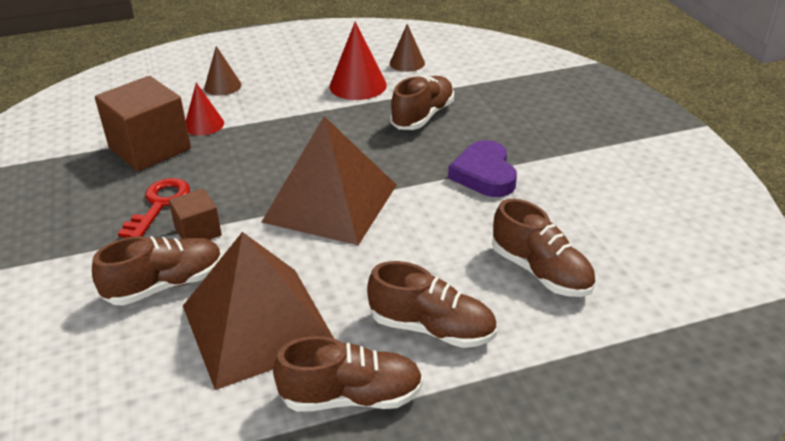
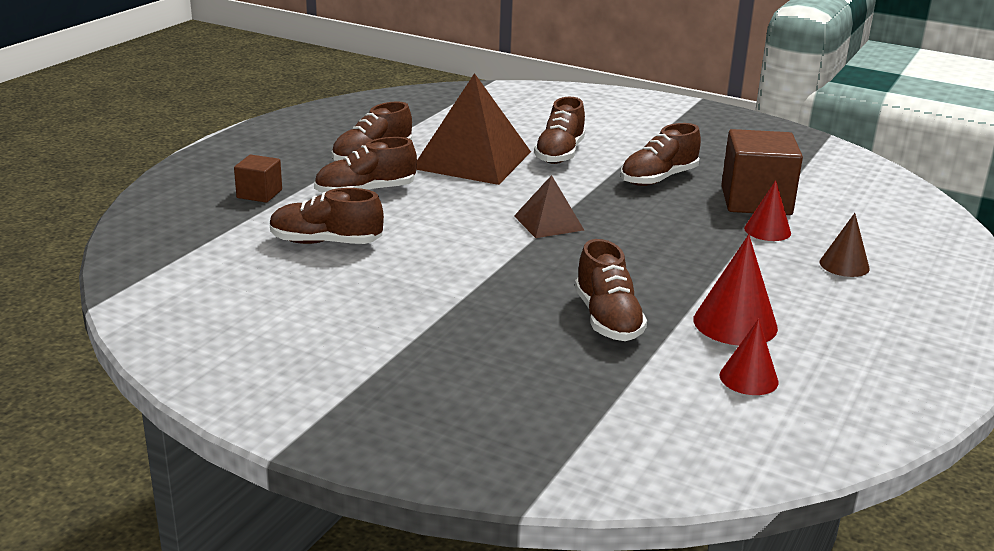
camera: 135 degrees right, 10 degrees down
(159, 205) = (658, 178): red key -> brown shoe
(198, 232) = (599, 177): brown cube -> brown cube (259, 194)
(331, 203) = (548, 223): brown pyramid -> brown pyramid, size x0.52
(407, 63) = (748, 378): brown cone -> red cone
(484, 174) = (461, 290): purple heart -> none

